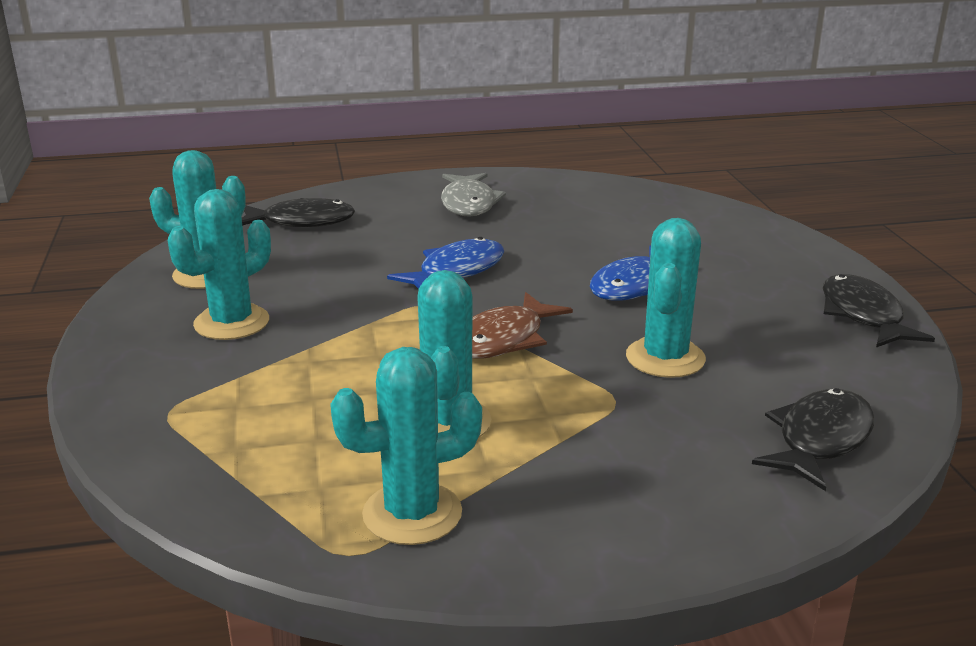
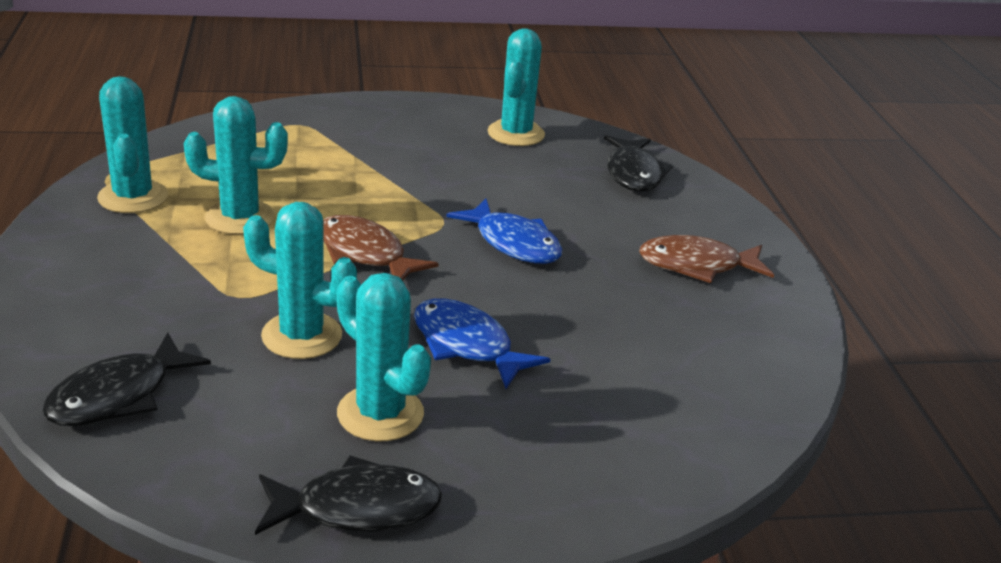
camera: 90 degrees right, 5 degrees up
(231, 323) = (425, 143): turquoise cactus -> turquoise cactus (380, 413)
(468, 203) = (697, 265): grey fish -> brown fish
(820, 440) = (118, 395): black fish -> black fish turned 90 degrees clockwise

